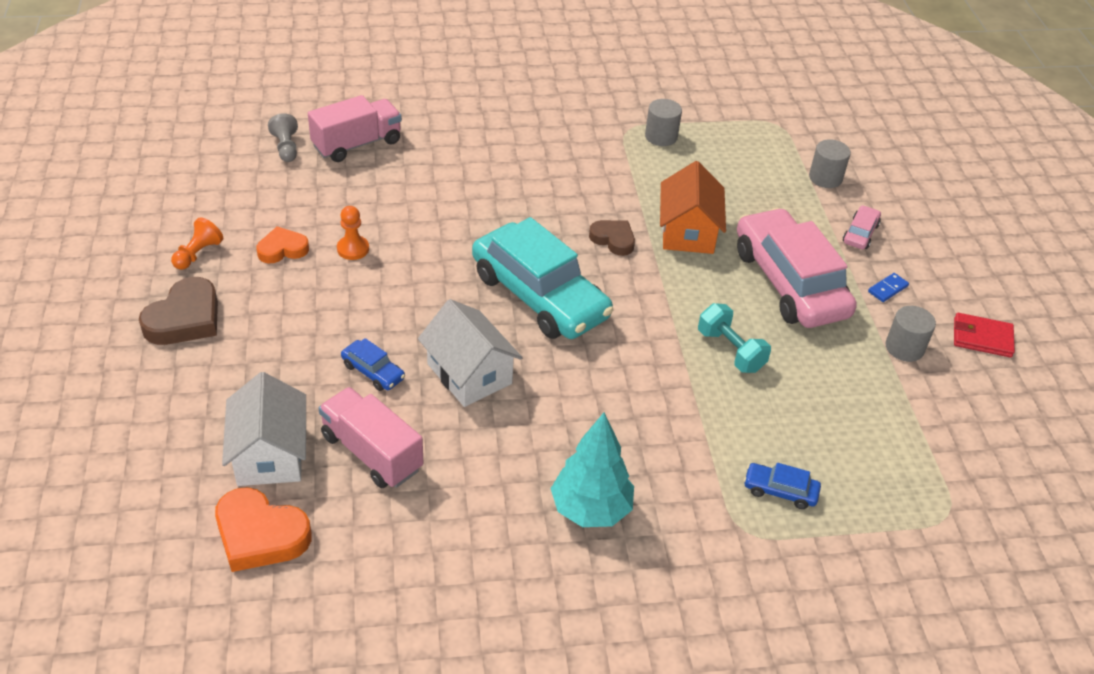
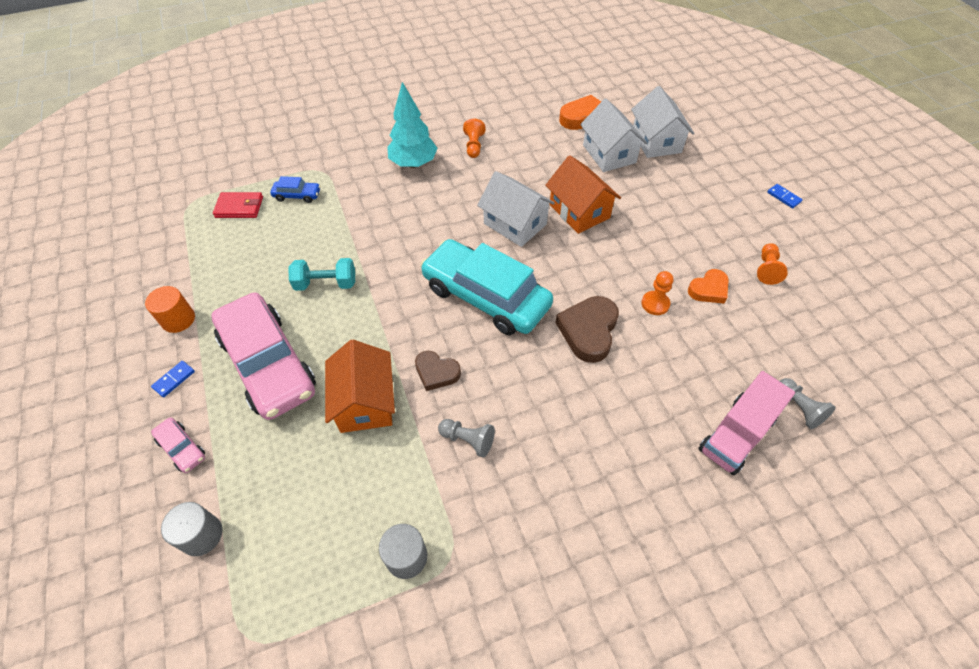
camera: 170 degrees right, 10 degrees up
(83, 329) = (783, 197): none -> blue domino
(178, 460) = (656, 141): none -> white house
(185, 318) = (728, 218): brown heart -> brown heart (588, 331)
(372, 452) = (552, 166): pink truck -> none
(373, 372) = (579, 211): blue car -> orange house
(481, 523) = (474, 146): none -> orange pawn
(595, 187) = (468, 440): none -> grey pawn
(730, 350) = (326, 284): turquoise dumbbell -> turquoise dumbbell turned 45 degrees counterclockwise
(860, 233) = (182, 448): pink car -> pink car turned 60 degrees counterclockwise
(904, 348) = (178, 319): grey cylinder -> orange cylinder
(982, 338) = (103, 346): red wallet -> red wallet (239, 207)

